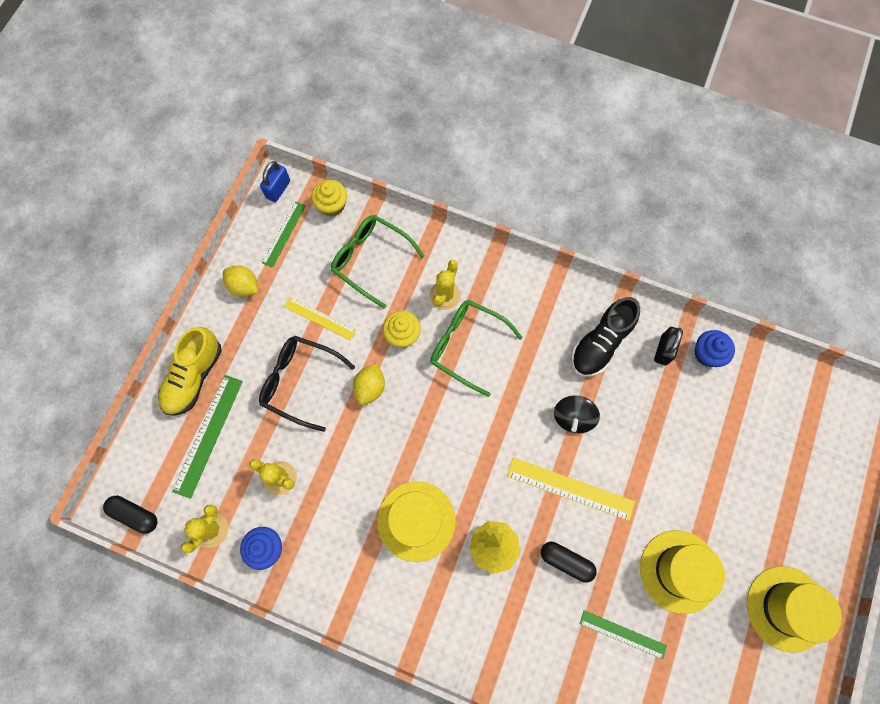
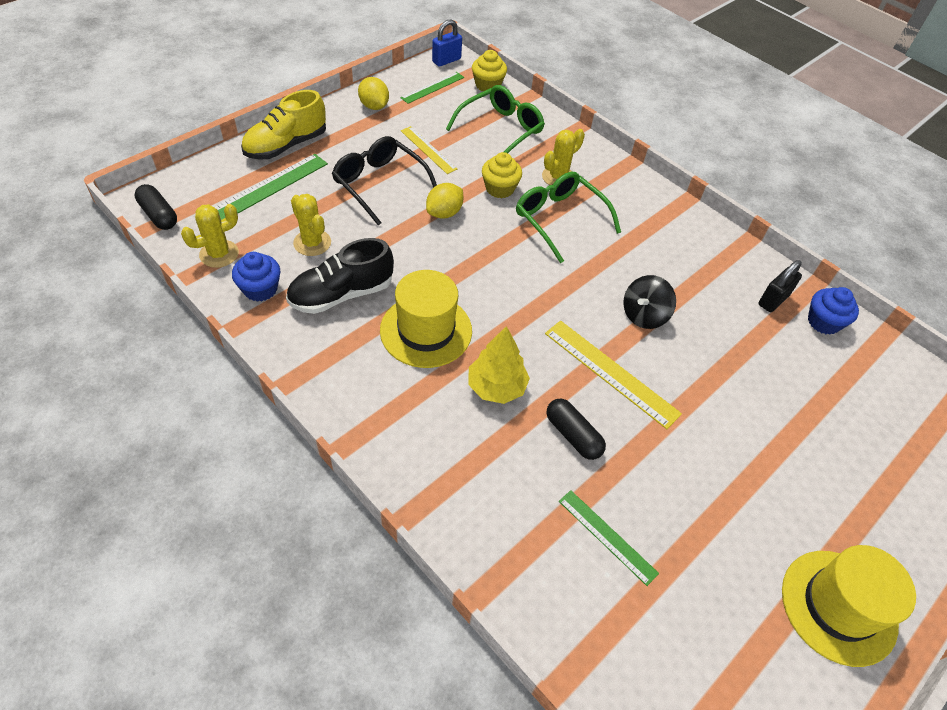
camera: 20 degrees right, 20 degrees down
(370, 260) = (501, 130): green glasses -> green glasses turned 75 degrees clockwise
(600, 343) = (703, 269): black shoe -> black shoe (341, 294)
(679, 571) = (708, 504): yellow hat -> none

